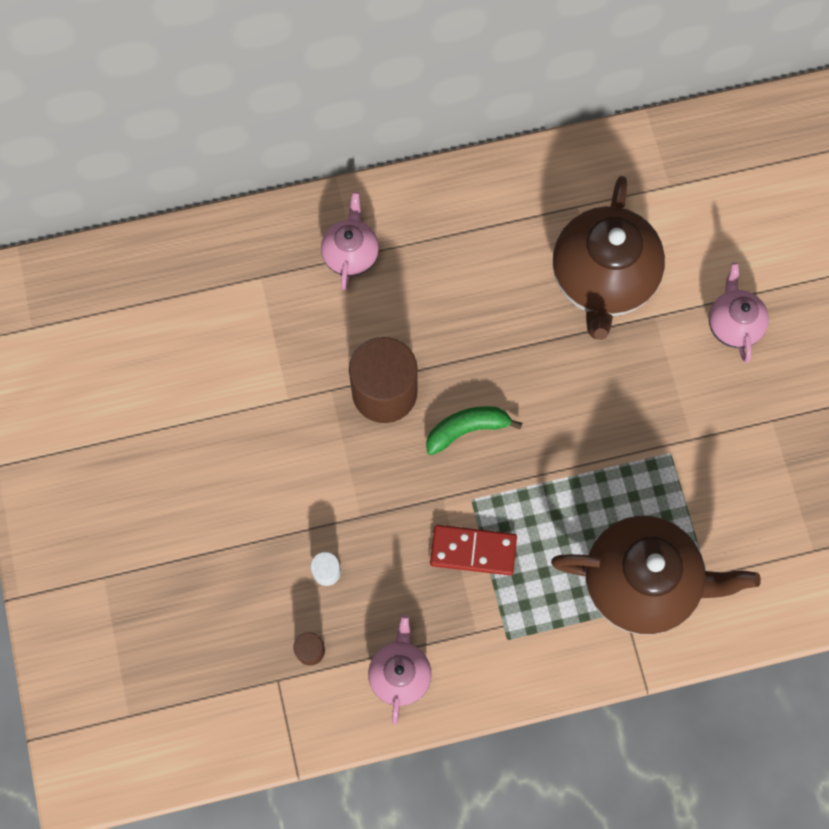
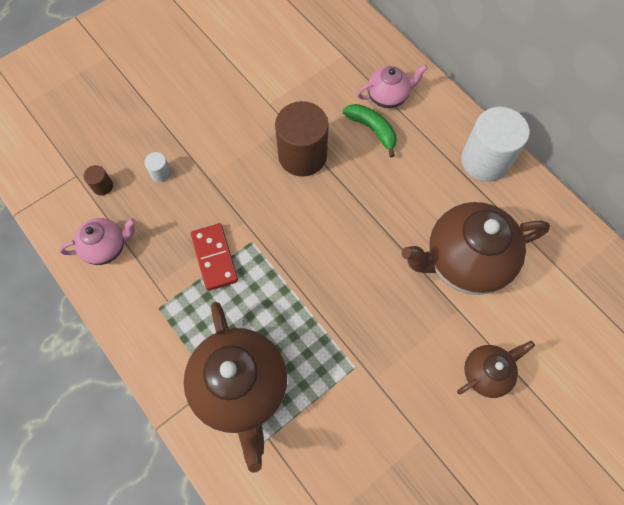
camera: 65 degrees right, 5 degrees down
(467, 429) = (302, 217): green banana -> green banana (372, 130)
(491, 193) = (485, 161): none -> white cylinder
(733, 324) = (486, 373): pink teapot -> brown teapot

